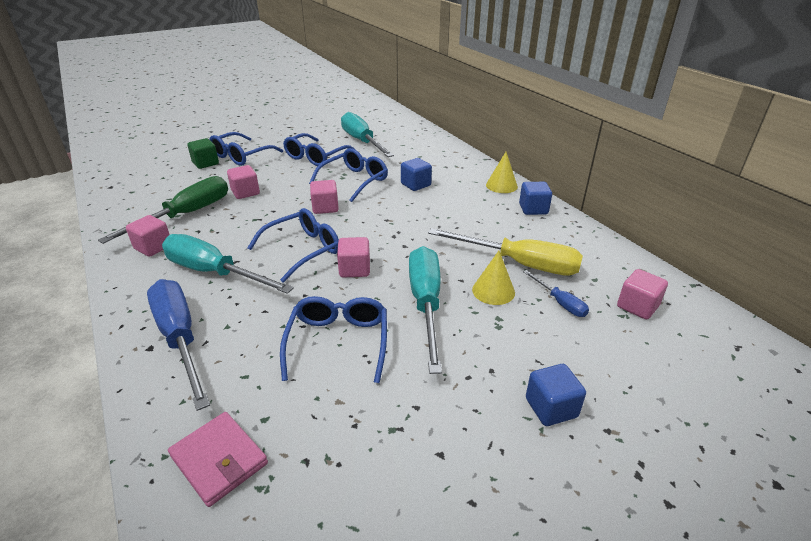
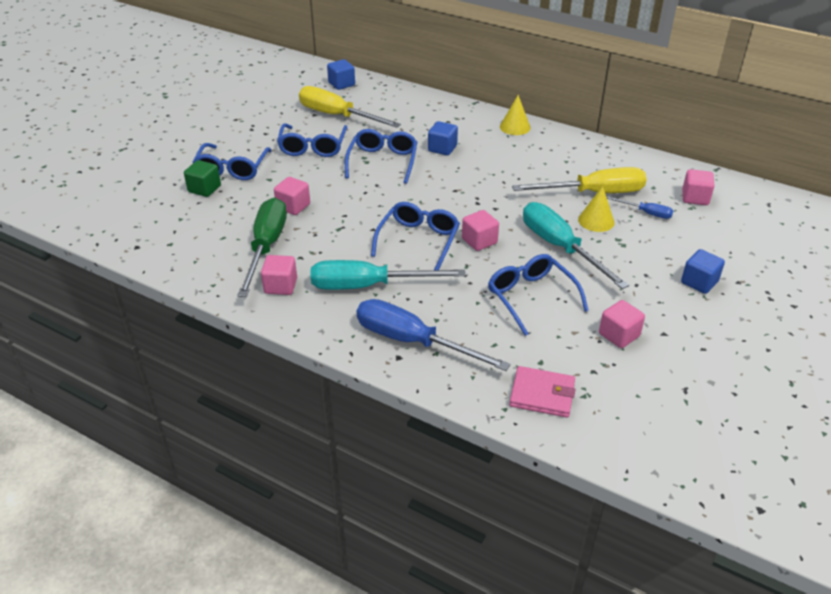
camera: 30 degrees left, 5 degrees up
(325, 208) = (389, 197): pink cube -> pink cube (619, 335)
(362, 141) = (337, 116): turquoise screwdriver -> yellow screwdriver
(533, 209) = (560, 142): blue cube -> blue cube (341, 84)

